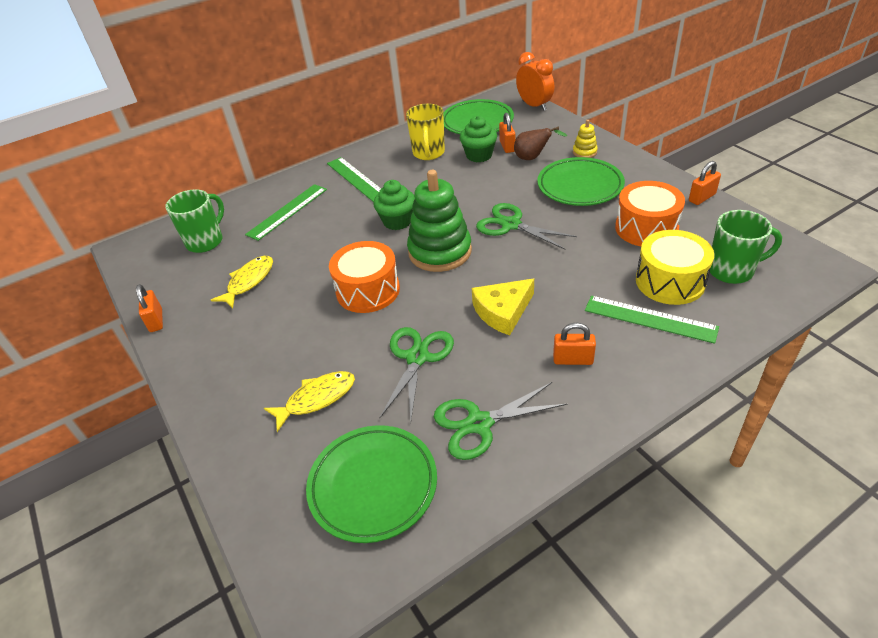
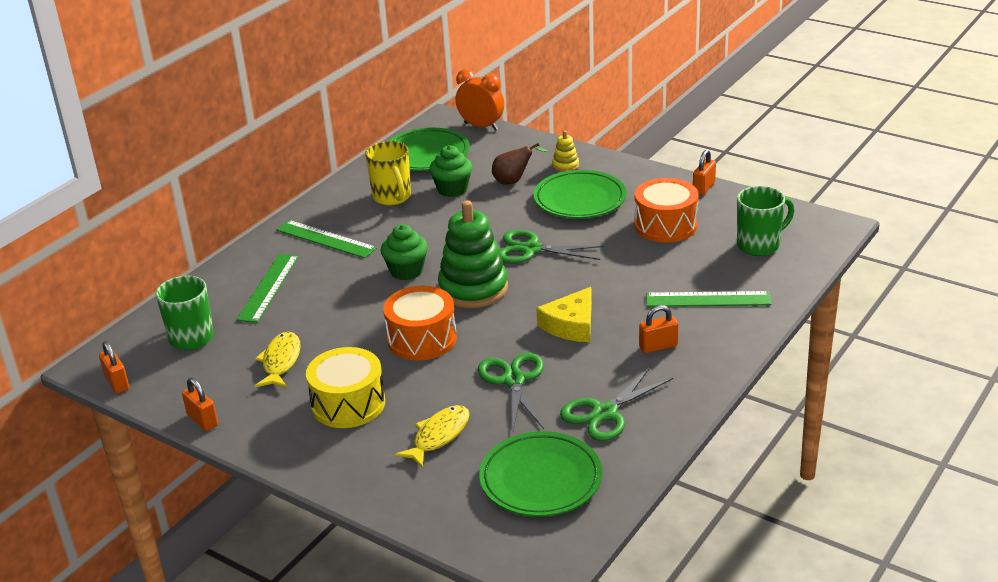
camera: 25 degrees left, 10 degrees down
(507, 146) = (478, 174): orange padlock -> orange padlock (117, 383)
(670, 281) = (710, 266): yellow drum -> yellow drum (348, 404)

